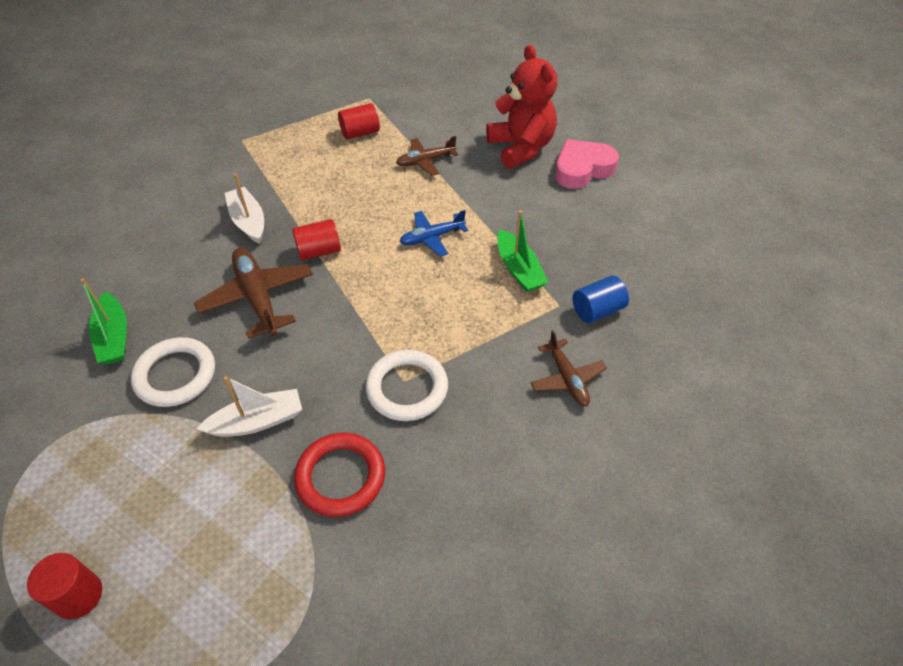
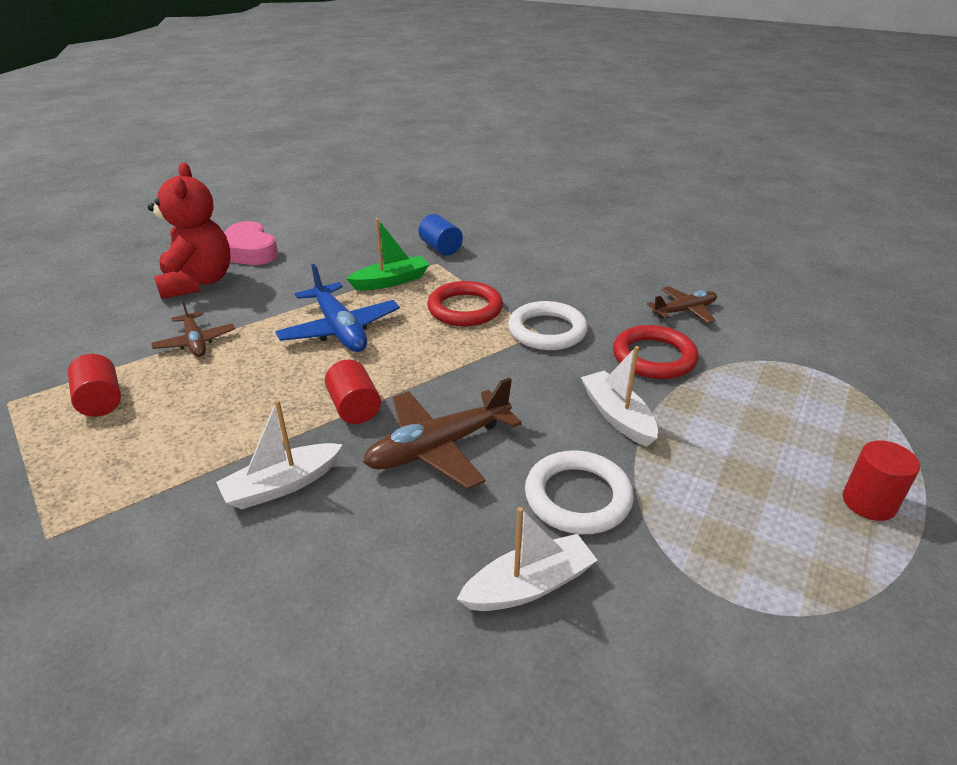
camera: 95 degrees left, 15 degrees down
(114, 337) = (529, 585): green boat -> white boat
(431, 237) = (340, 330): blue plane -> blue plane, size x1.62
(458, 324) = (465, 309): none -> red ring
(521, 148) = (198, 282): red teddy bear -> red teddy bear turned 105 degrees clockwise
(567, 379) = (516, 260): brown plane -> brown plane (684, 311)

